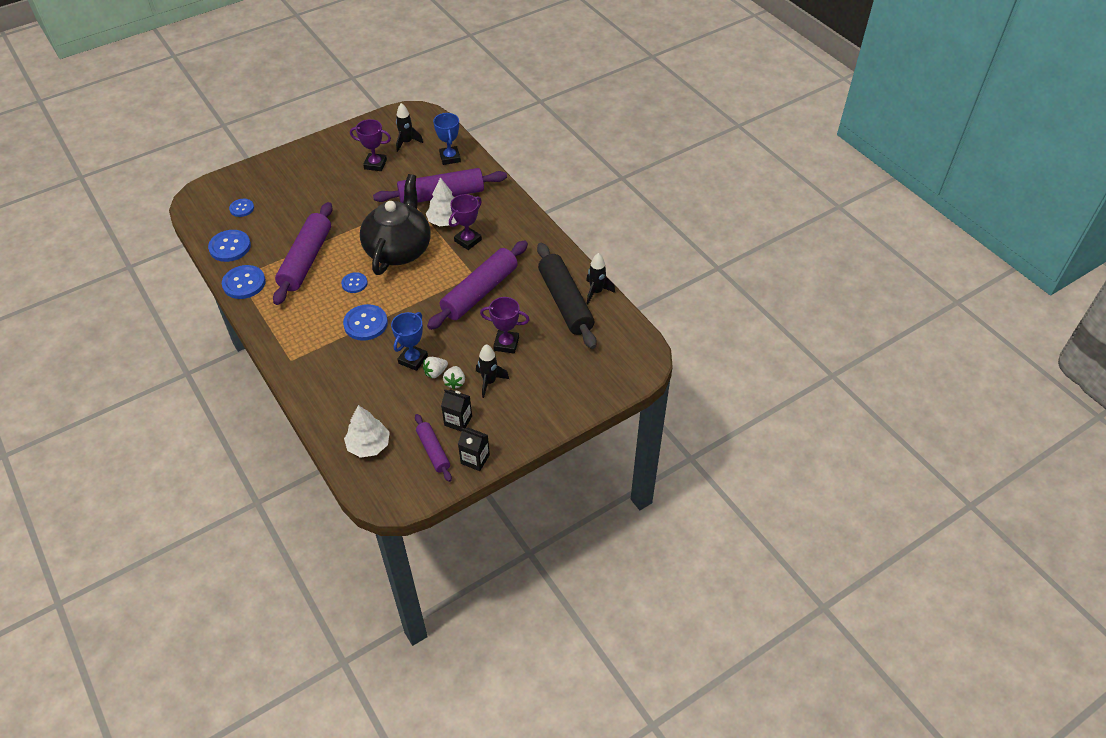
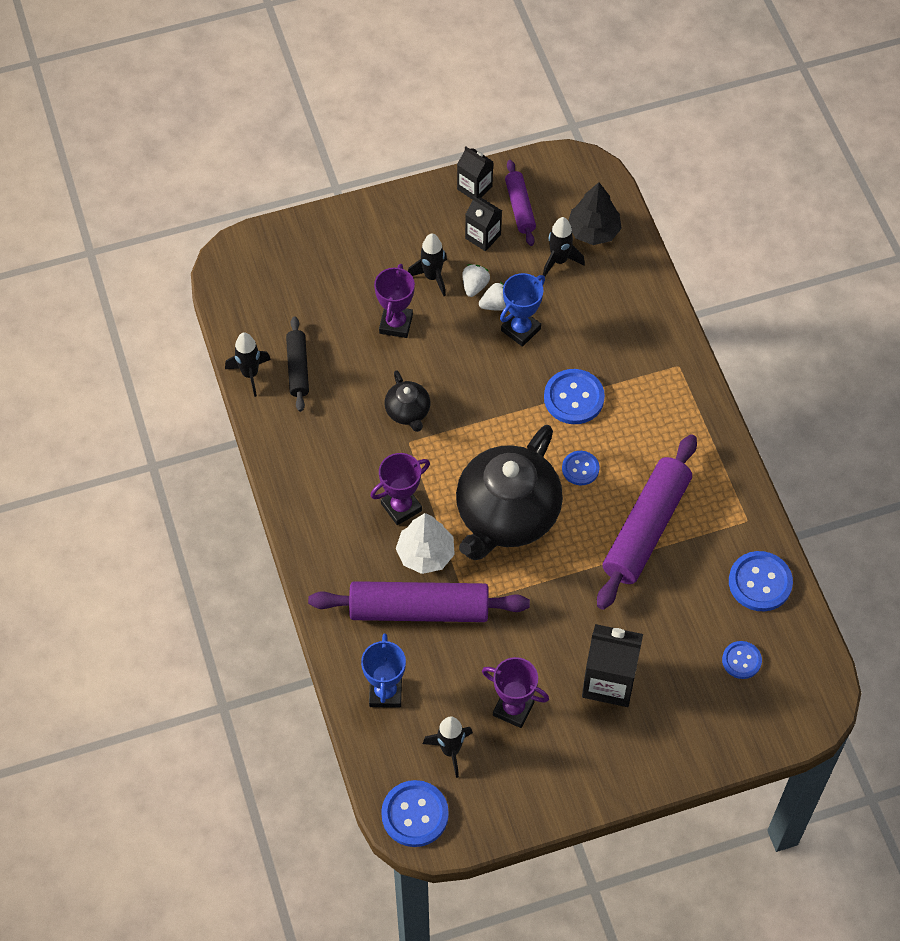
camera: 165 degrees left, 10 degrees up
(244, 283) = (739, 507): blue button -> blue button (415, 814)
(321, 185) = (609, 681): none -> black carton
(368, 445) = (593, 231): white tree -> black tree
(393, 415) = (559, 261): none -> black rocket
(480, 292) = (408, 412): purple rolling pin -> black teapot
(506, 344) = (396, 324): purple trophy -> purple trophy turned 75 degrees clockwise
(565, 302) = (298, 368): black rolling pin -> black rolling pin, size x0.53

